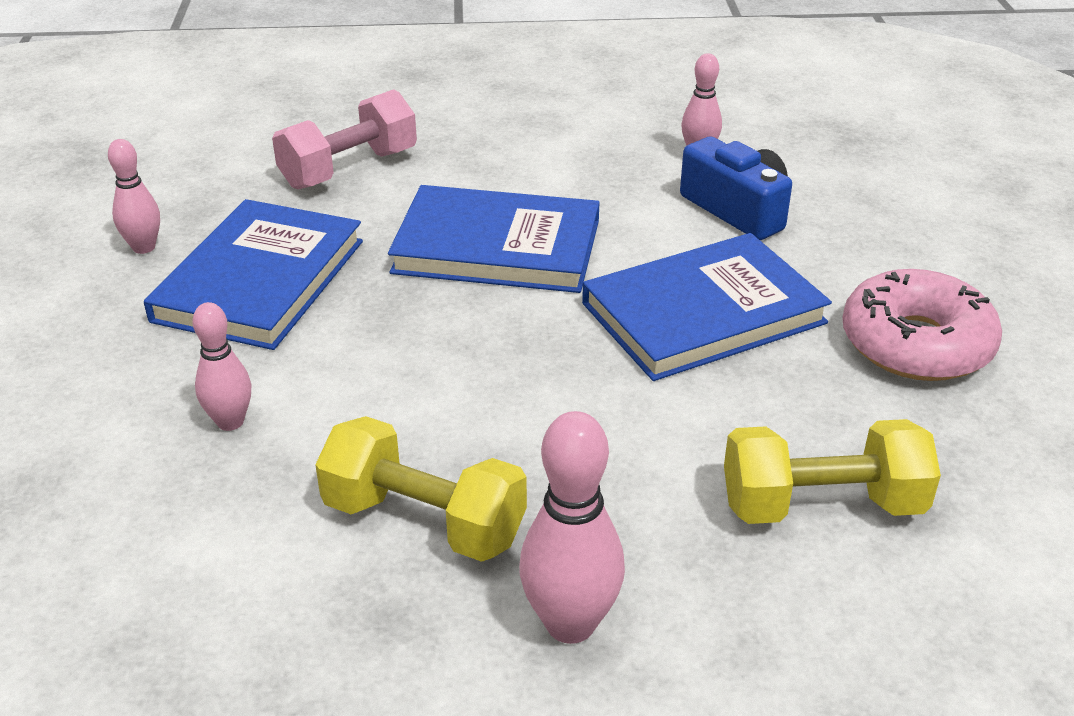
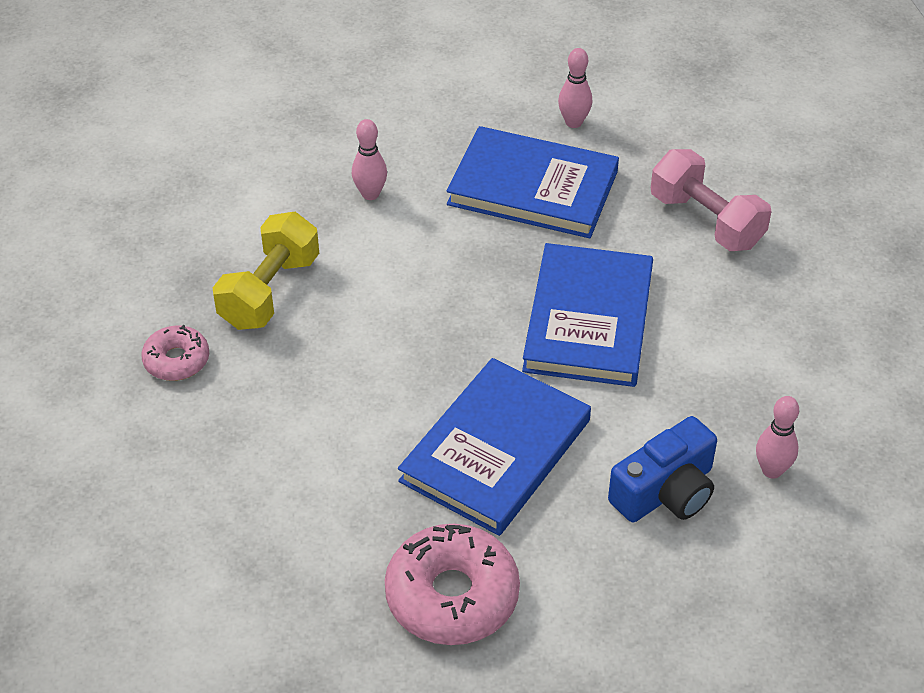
camera: 90 degrees right, 10 degrees up
(570, 624) = (176, 360): pink bowling pin -> pink donut
(703, 313) = (496, 451): blue book -> blue book turned 60 degrees clockwise
(821, 505) = (263, 499): yellow dumbbell -> none

